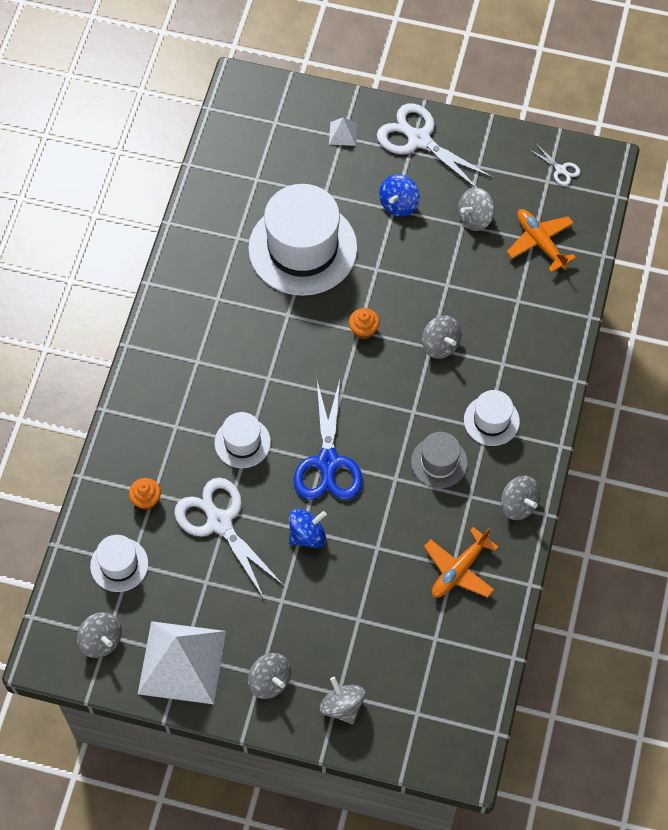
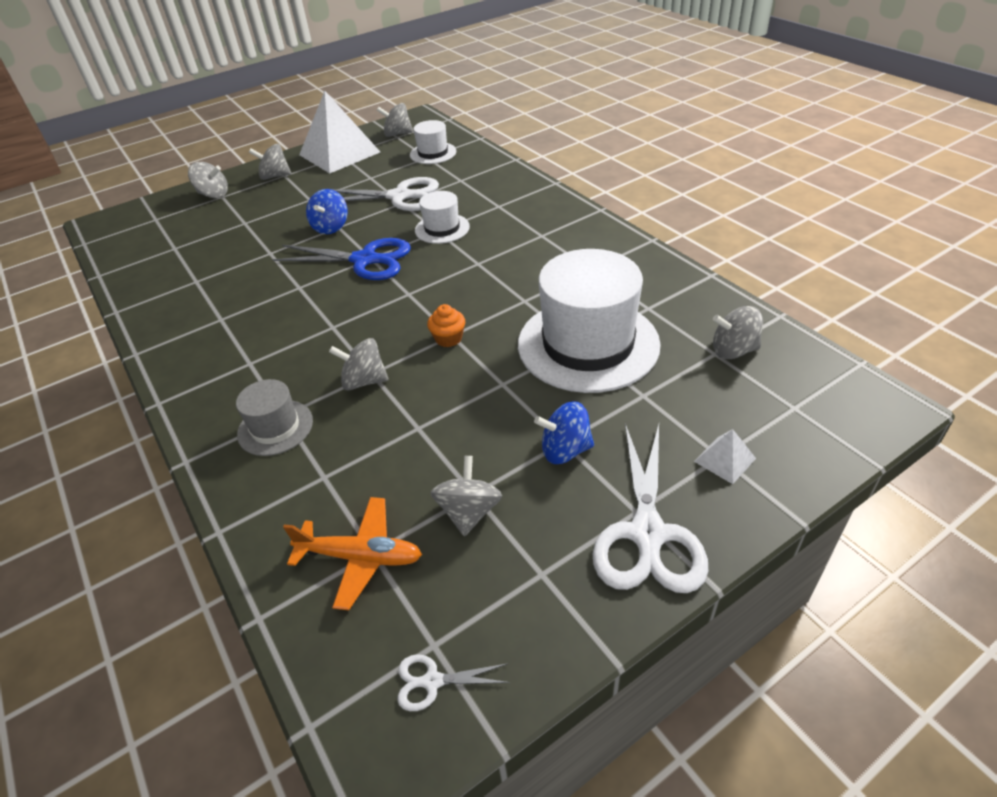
camera: 135 degrees right, 20 degrees down
(146, 499) = (461, 176): orange cupcake -> none
(328, 462) = (365, 260): blue scissors -> blue scissors turned 150 degrees clockwise
(398, 204) = (565, 450): blue spinning top -> blue spinning top turned 75 degrees counterclockwise
(419, 140) = (647, 534): white scissors -> white scissors turned 105 degrees clockwise
(439, 462) = (272, 317): grey hat -> grey hat (275, 427)
(459, 570) = (188, 282): orange plane -> none
(491, 420) = (250, 371): white hat -> none
(518, 504) = (168, 342): grey spinning top -> grey spinning top (733, 350)

